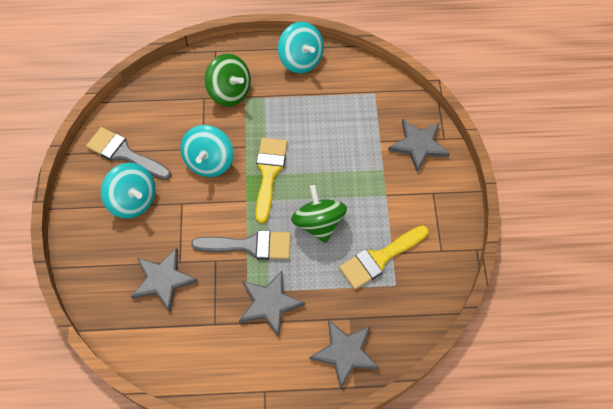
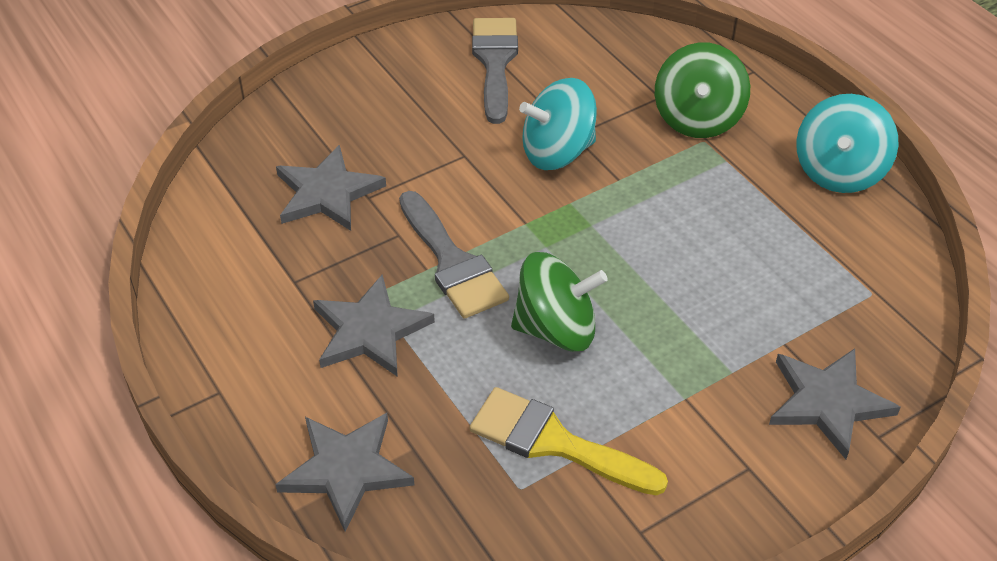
camera: 60 degrees right, 15 degrees down
(133, 200) = (429, 105): turquoise spinning top -> none
(269, 173) = (596, 227): yellow brush -> none
(318, 223) = (556, 329): green spinning top -> green spinning top turned 45 degrees clockwise

